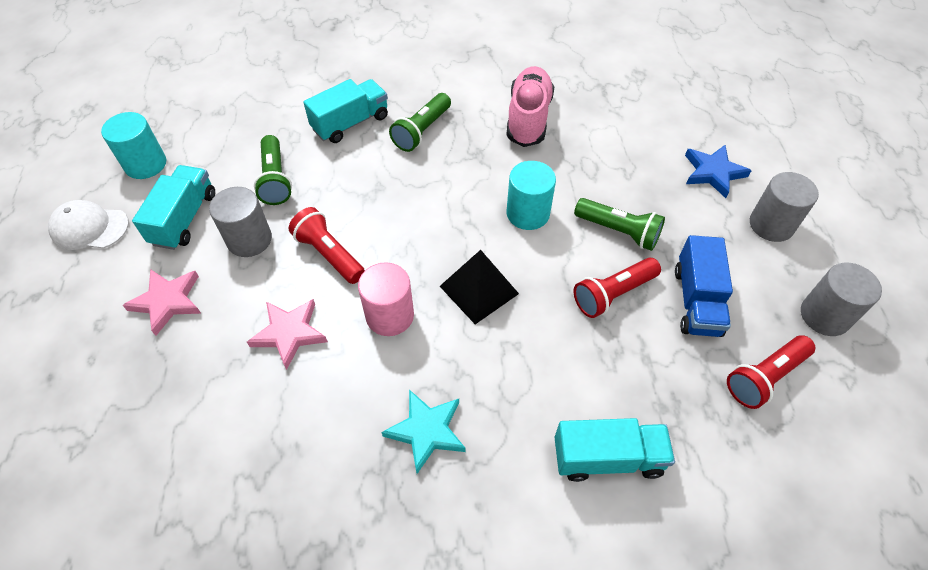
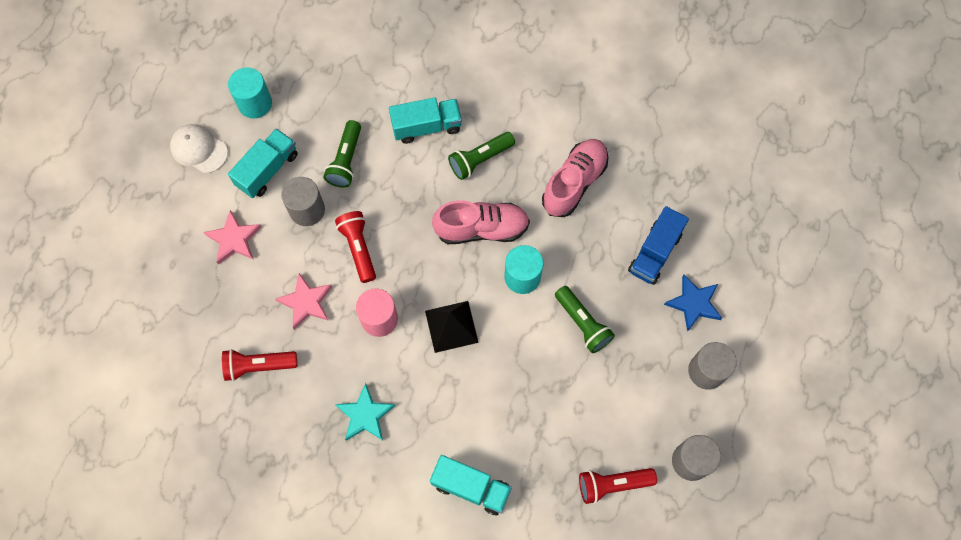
camera: 25 degrees right, 15 degrees up
(458, 187) = (481, 229): none -> pink shoe
(613, 294) = (546, 374): red flashlight -> red flashlight (258, 366)
(696, 301) = (604, 407): blue truck -> blue truck (654, 253)

